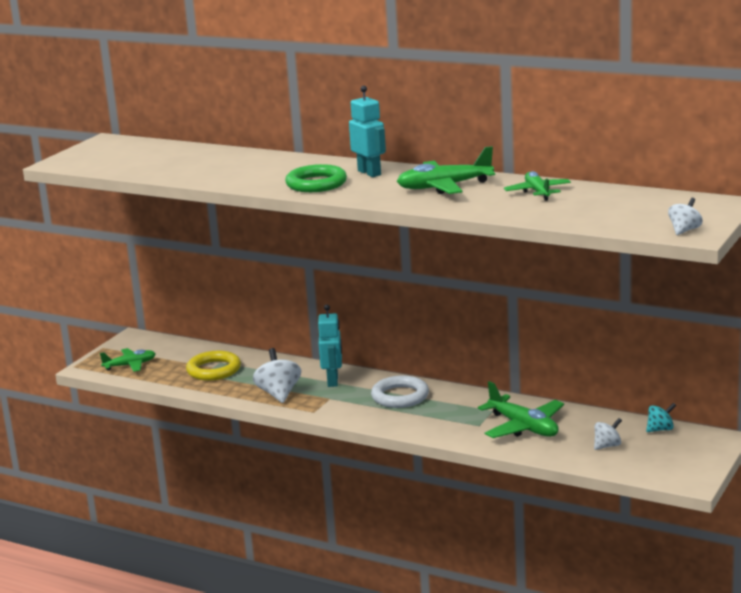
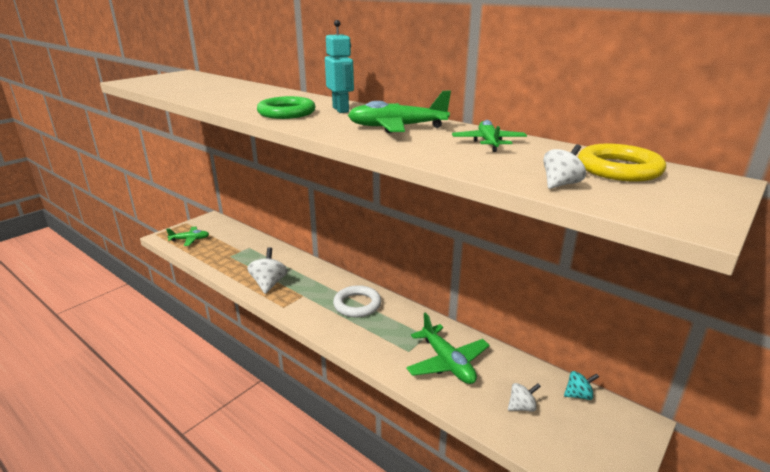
camera: 10 degrees right, 5 degrees up
(214, 370) = (240, 253): yellow ring -> yellow ring (619, 169)
(333, 381) = (315, 279): turquoise robot -> none
(684, 230) = (673, 213): white spinning top -> white spinning top (560, 184)

